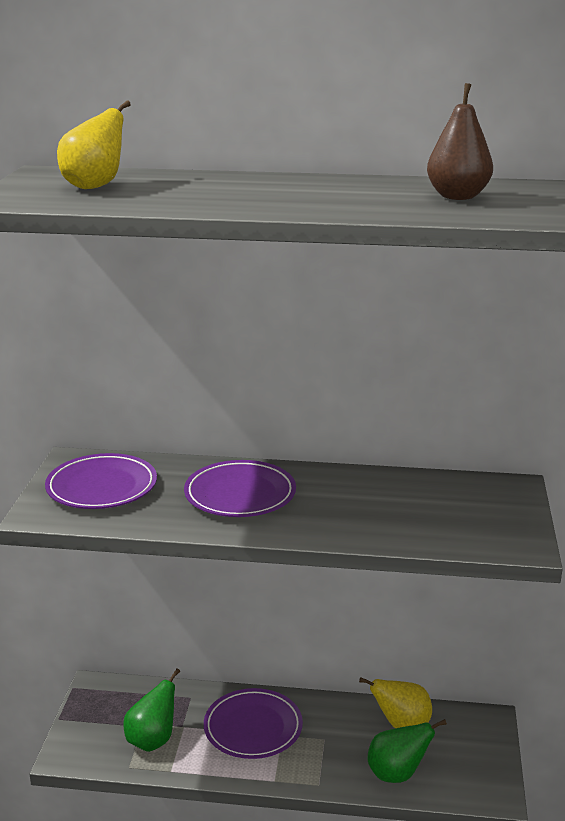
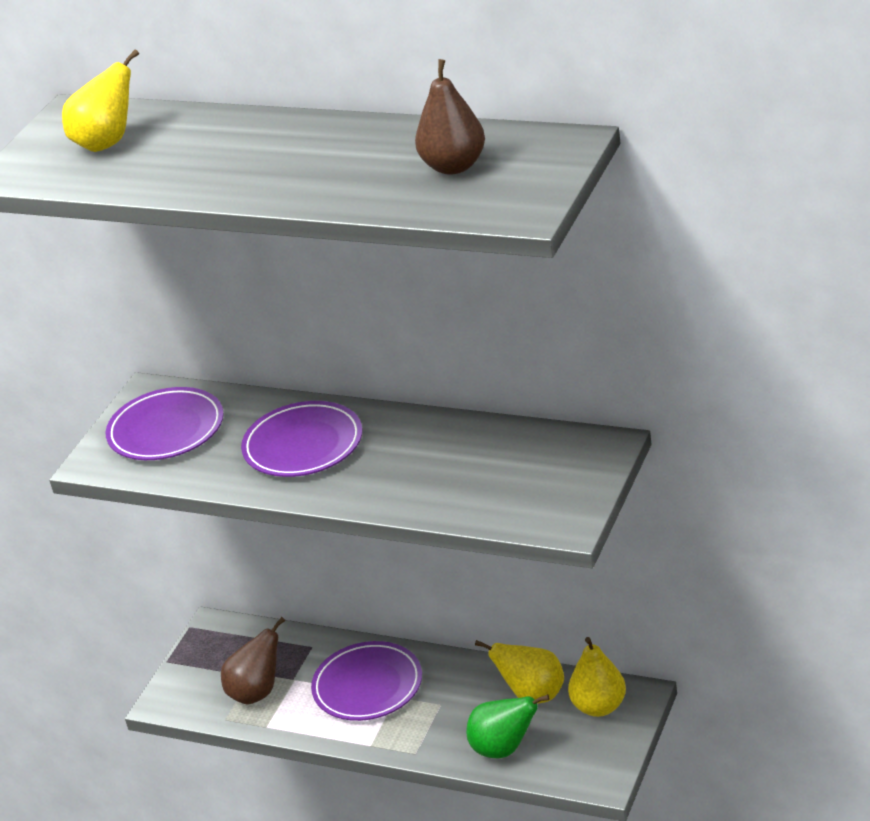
camera: 20 degrees right, 10 degrees up
(152, 740) = (257, 692): green pear -> brown pear
(462, 731) = (599, 707): none -> yellow pear

